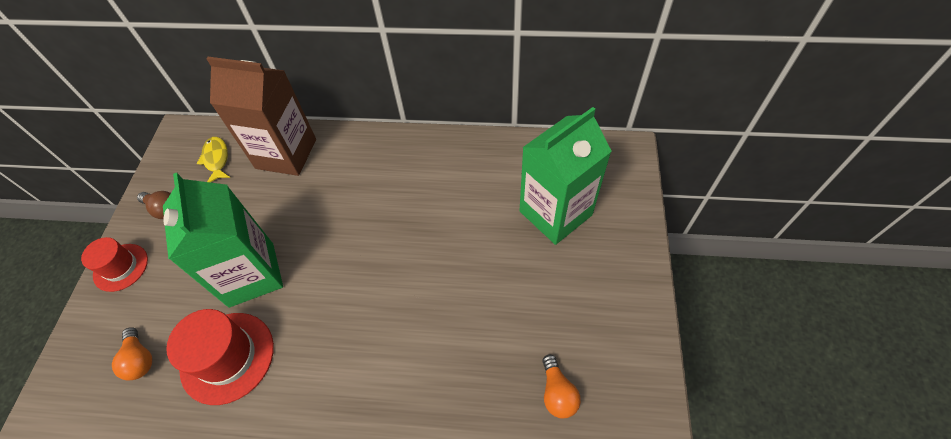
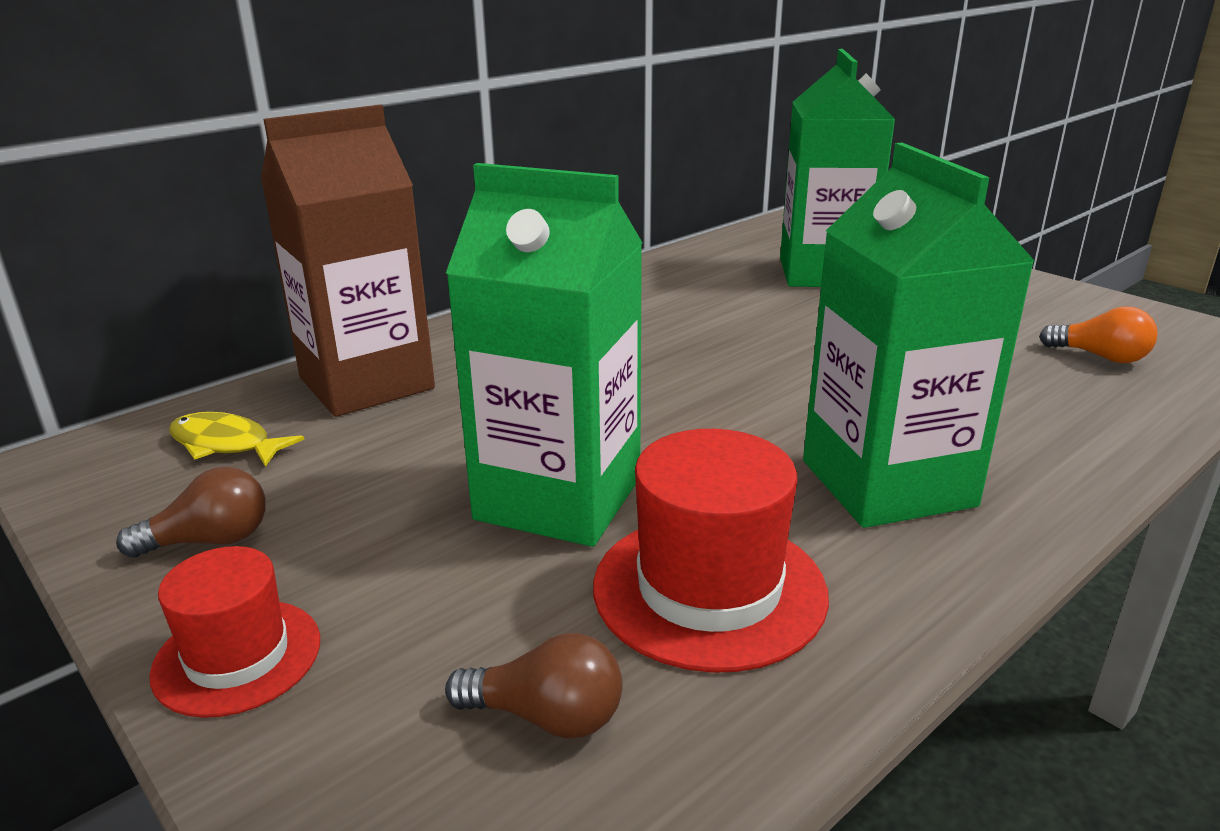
camera: 50 degrees left, 30 degrees down
(140, 359) = (547, 717): orange light bulb -> brown light bulb
(341, 369) = (887, 483): none -> green carton

